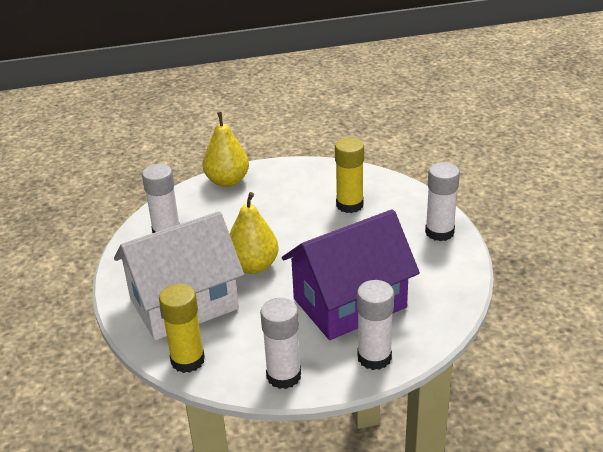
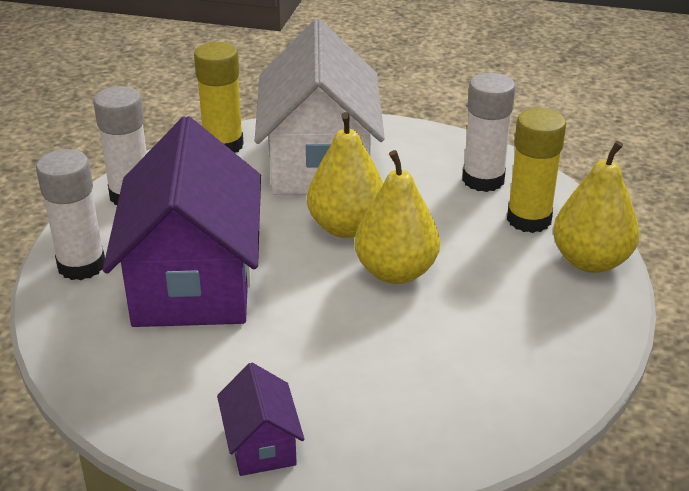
camera: 115 degrees right, 0 degrees up
(283, 235) = (396, 272): none -> yellow pear
(349, 205) = (426, 368): yellow glue stick -> yellow glue stick (529, 219)
(439, 232) = (261, 444): white glue stick -> purple house

